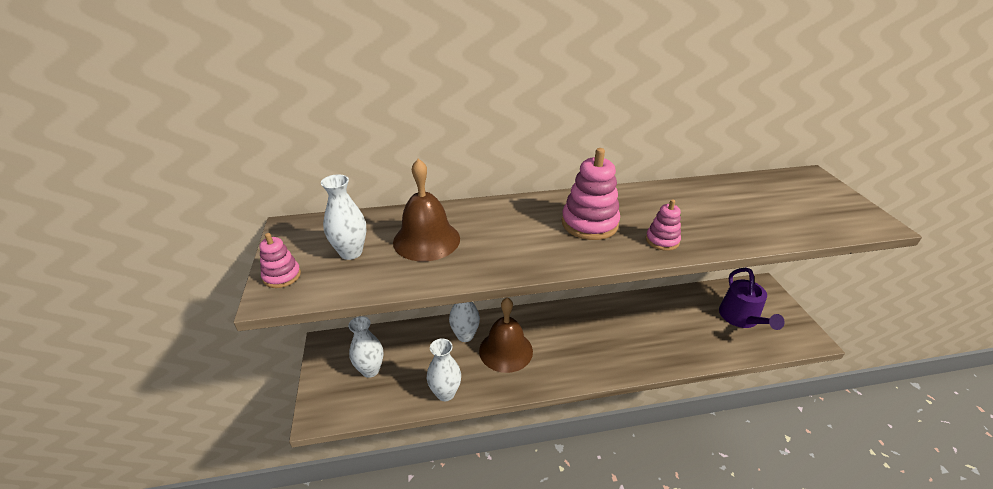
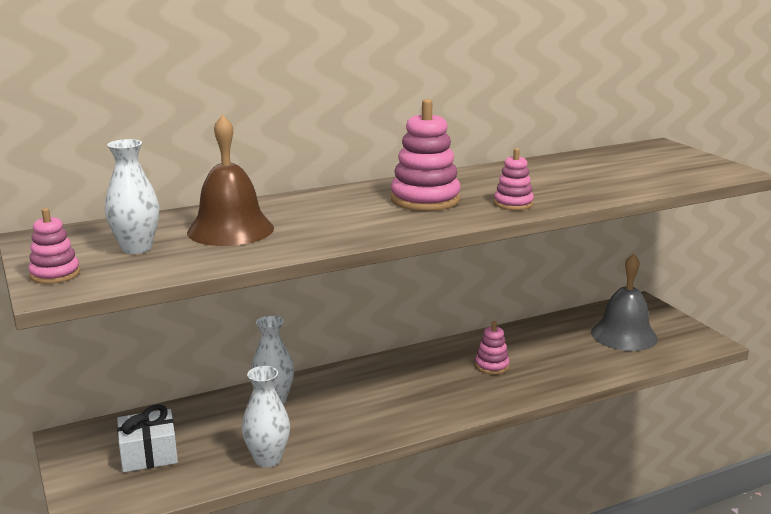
camera: 15 degrees left, 15 degrees down
(370, 370) = (149, 454): white vase -> white gift
(506, 350) = (336, 407): brown bell -> none
(629, 331) = (492, 366): none -> pink stacking toy
(741, 318) = (624, 335): purple watering can -> grey bell

